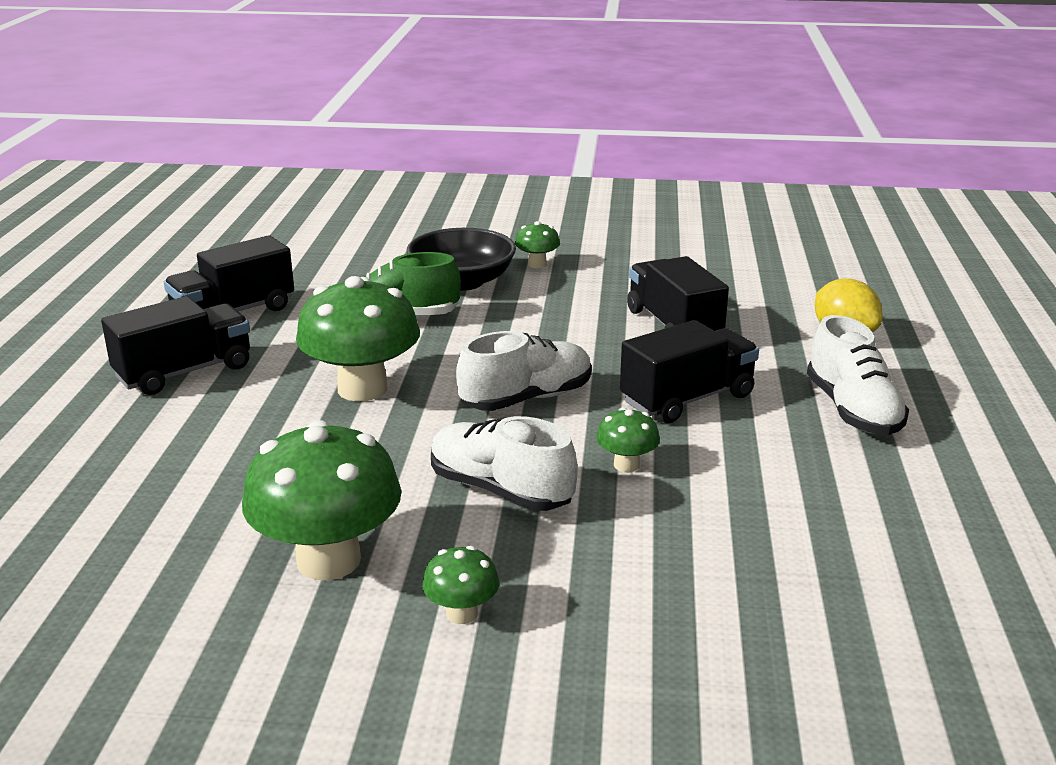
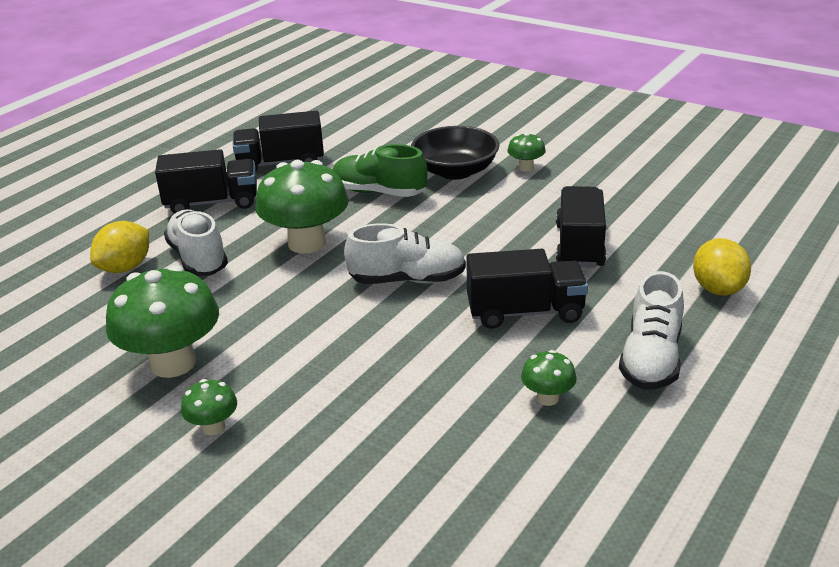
camera: 30 degrees right, 5 degrees up
(137, 471) = (125, 268): none -> yellow lemon
(500, 490) = (321, 346): white shoe -> white shoe (198, 258)
(626, 465) = (425, 353): green mushroom -> green mushroom (547, 398)

